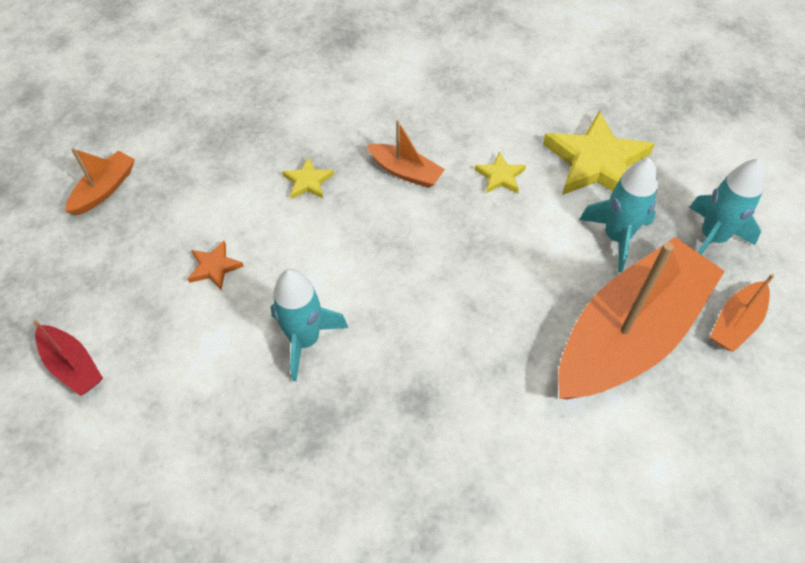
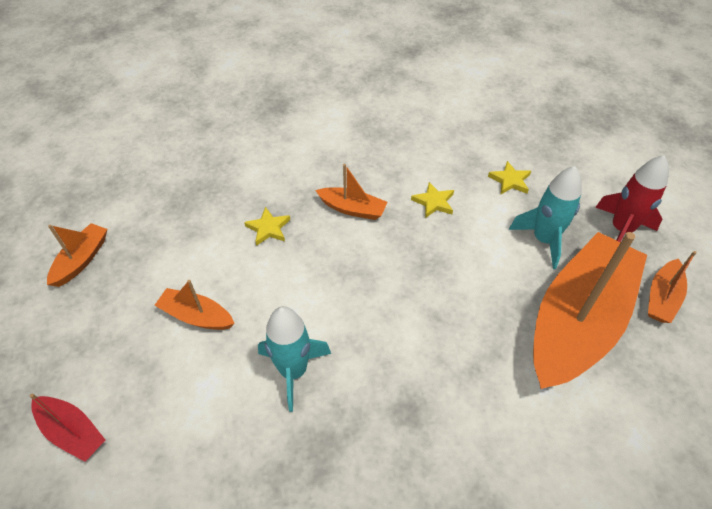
camera: 10 degrees left, 5 degrees down
(214, 267) = (196, 316): orange star -> orange boat
(596, 162) = (510, 180): yellow star -> yellow star, size x0.47
(712, 238) = (621, 229): turquoise rocket -> red rocket

